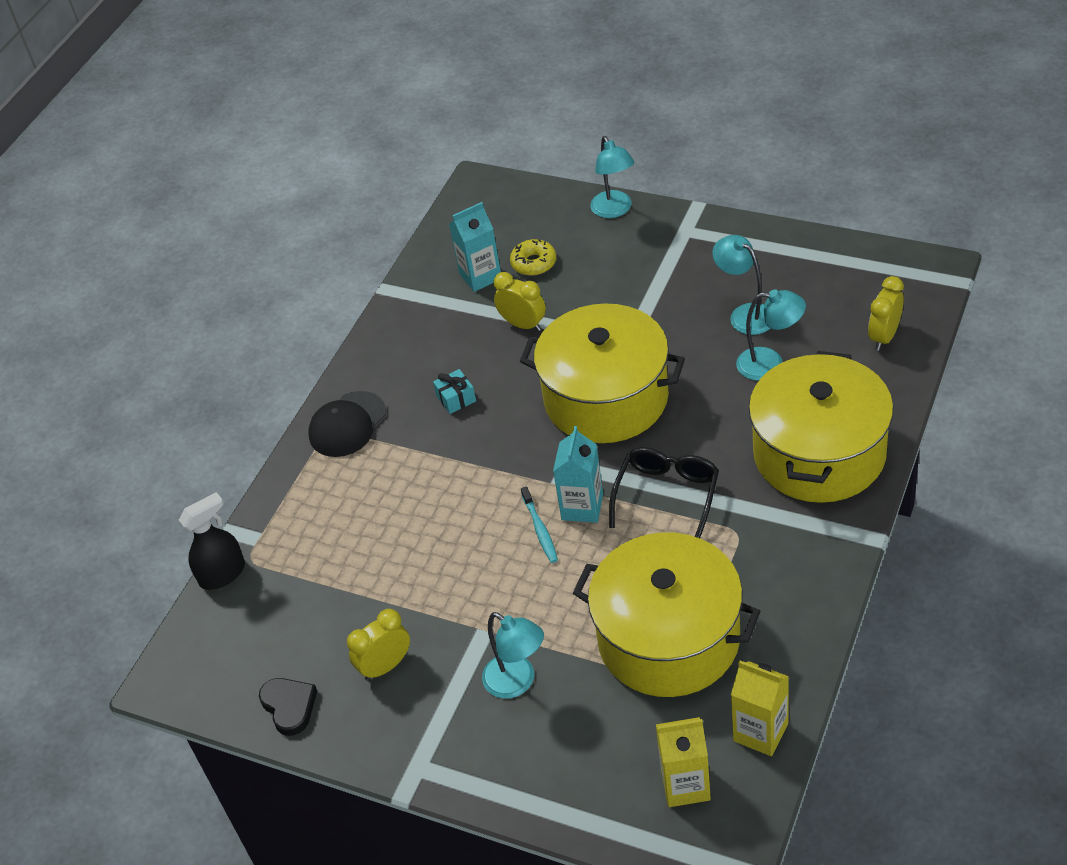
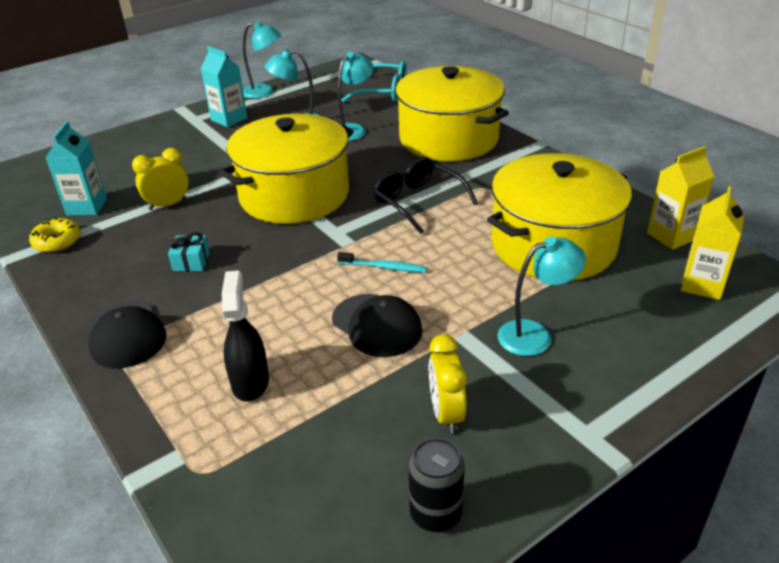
camera: 65 degrees left, 10 degrees down
(223, 574) = (192, 507): black spray bottle -> black spray bottle (250, 382)
(289, 707) = (436, 514): black heart -> black can
(458, 568) = (377, 325): none -> black cap
(534, 263) = (117, 180): yellow donut -> yellow donut (57, 242)
(582, 507) = (385, 240): turquoise carton -> turquoise carton (229, 119)
(614, 210) = (129, 135): turquoise lamp -> turquoise lamp (264, 92)
(884, 337) = (383, 92): yellow clock -> turquoise glasses

